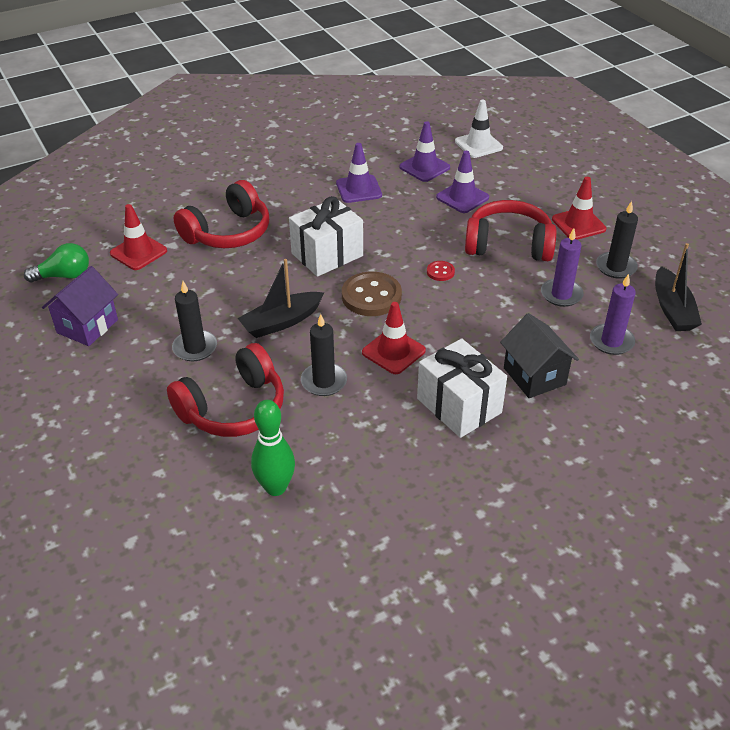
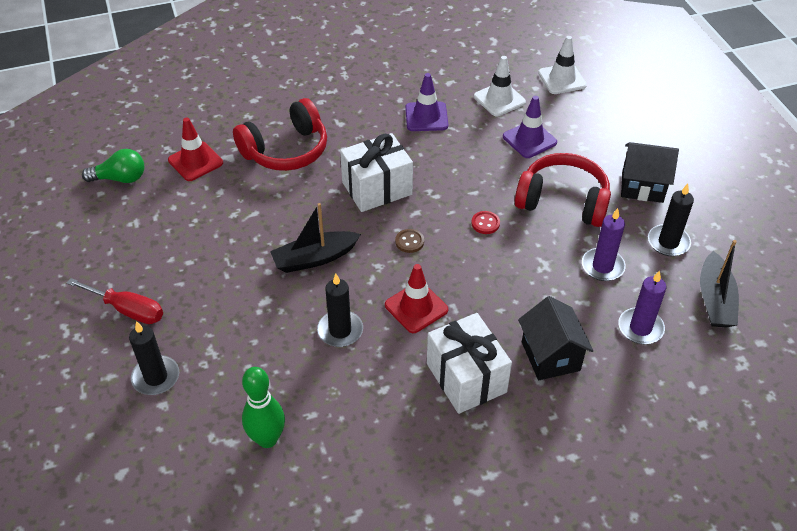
camera: 10 degrees right, 5 degrees up
(87, 326) = (130, 237): purple house -> none
(101, 392) = (128, 310): none -> red screwdriver
(195, 348) = (225, 275): black candle -> black candle (156, 377)
(233, 408) = (247, 346): red headphones -> none
(371, 296) = (409, 242): brown button -> brown button, size x0.48
(424, 167) = (499, 99): purple traffic cone -> white traffic cone
(578, 224) = (642, 186): red traffic cone -> black house

